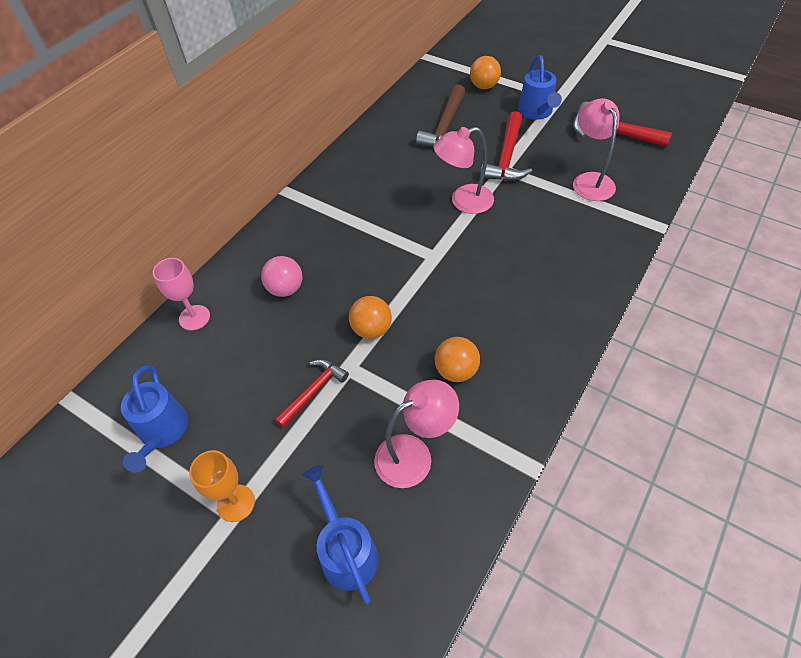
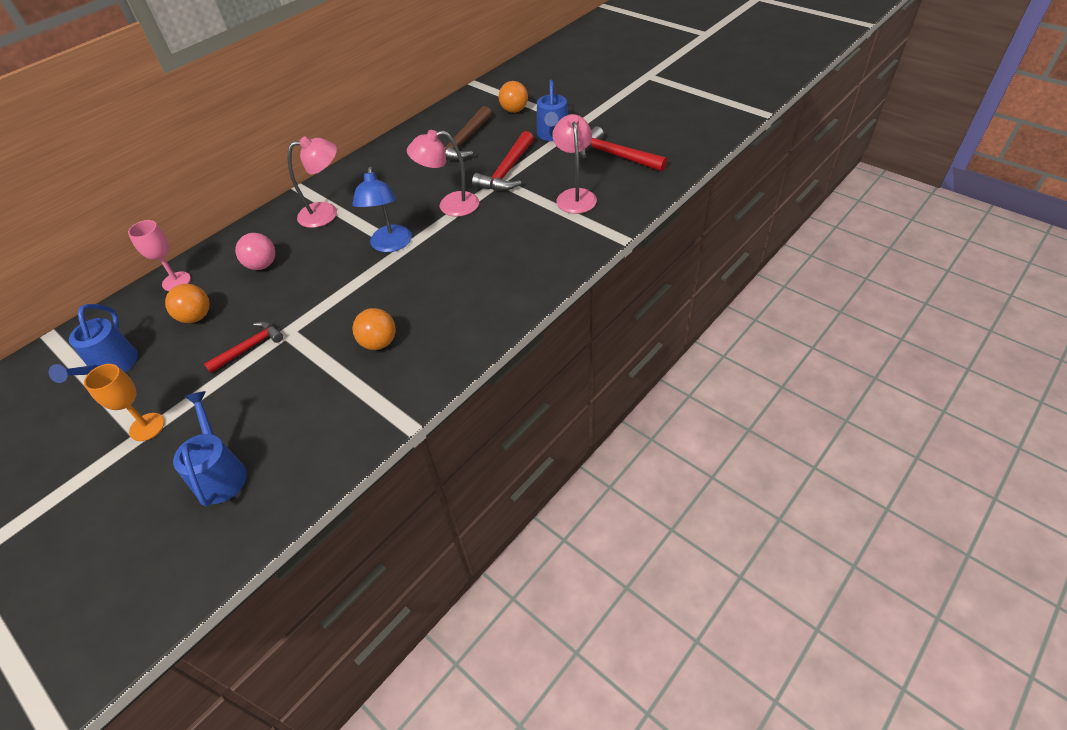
camera: 10 degrees right, 5 degrees down
(371, 329) = (321, 303): orange ball -> orange ball (196, 317)
(414, 455) = (312, 406): pink lamp -> pink lamp (326, 213)
(419, 253) = (390, 245): none -> blue lamp

